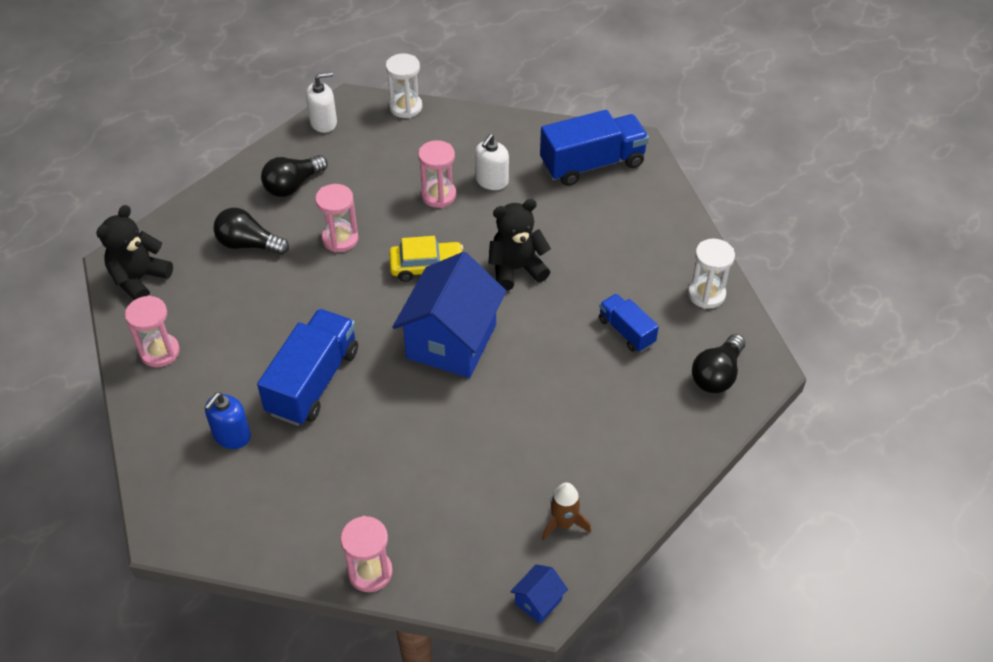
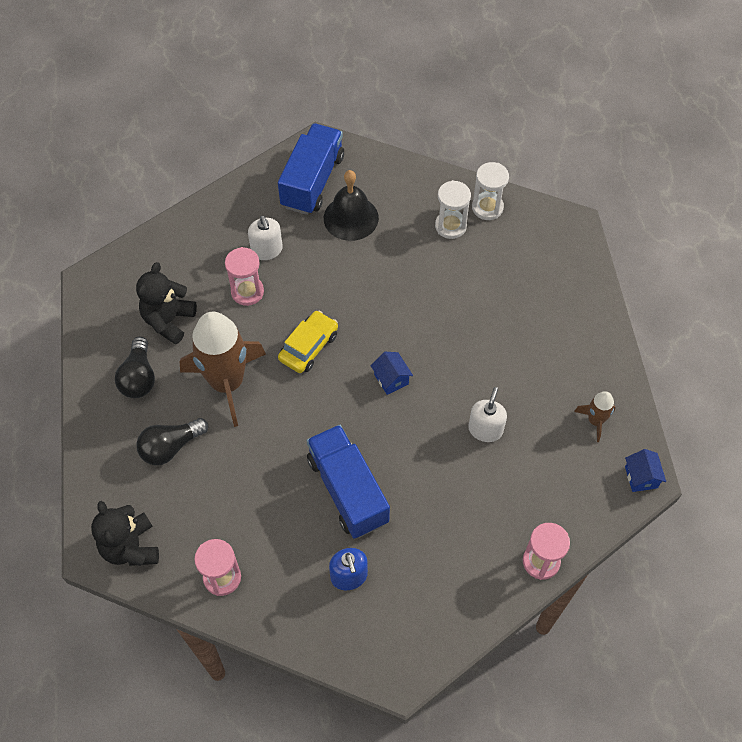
camera: 50 degrees left, 10 degrees up
(323, 122) = (92, 313): white soap dispenser -> white soap dispenser (485, 429)
(340, 239) = (227, 383): pink hourglass -> brown rocket
(405, 107) = (135, 249): white hourglass -> white hourglass (450, 226)
(451, 341) = (391, 379): blue house -> blue house, size x0.41
(516, 269) = (364, 295): black teddy bear -> black teddy bear (169, 320)
(584, 211) = (351, 218): none -> black bell
(626, 331) = (476, 273): blue truck -> none
(717, 375) = (555, 252): black light bulb -> none

